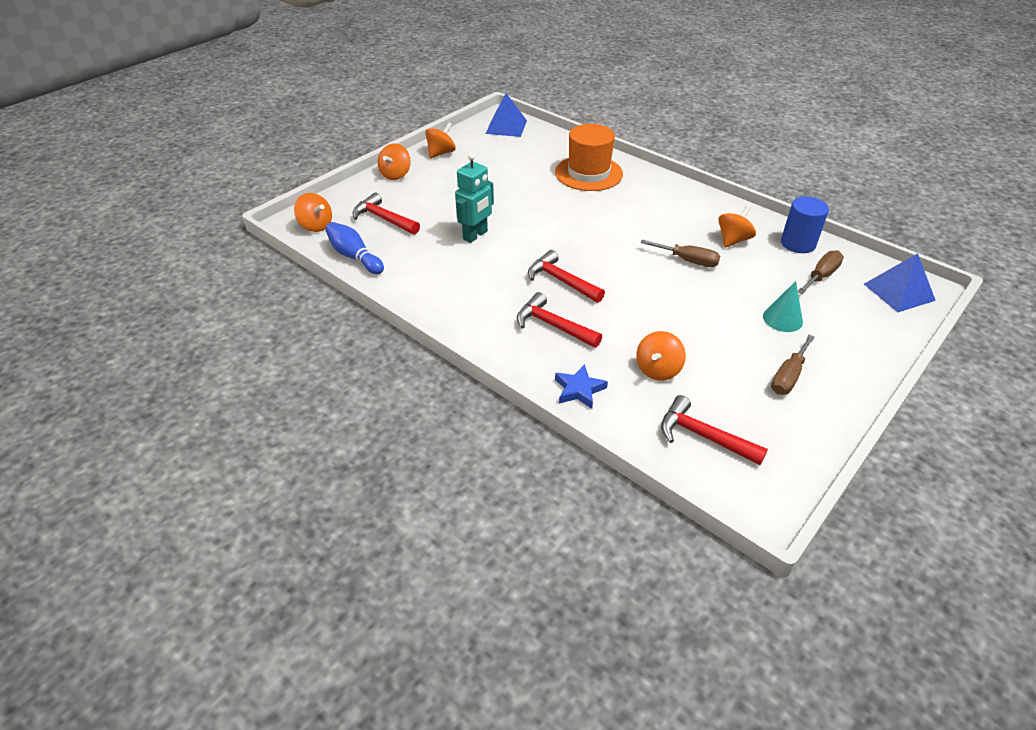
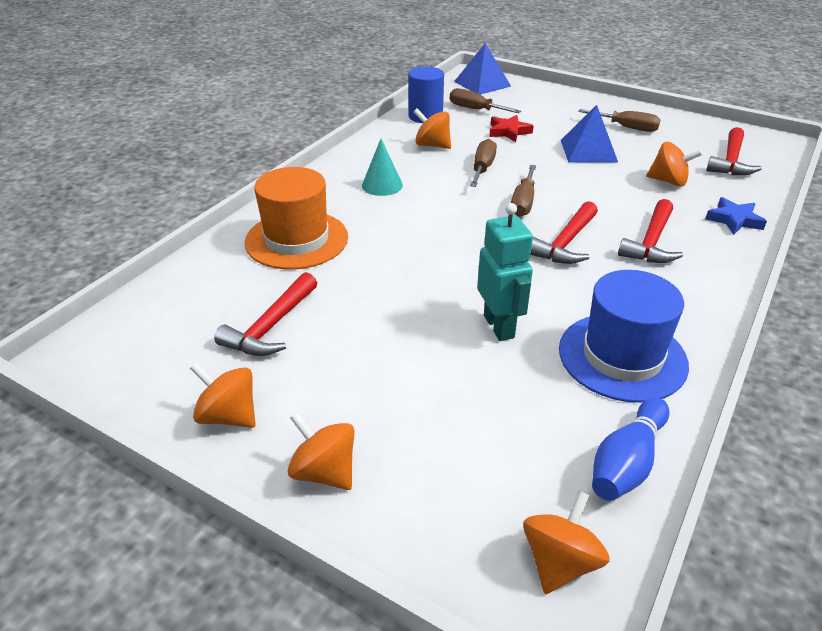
camera: 100 degrees left, 5 degrees down
(383, 219) = (493, 451): red hammer -> red hammer (271, 327)
(395, 175) = (324, 472): orange spinning top -> orange spinning top turned 150 degrees counterclockwise
(430, 275) = (622, 356): none -> blue hat
(475, 235) = (499, 326): turquoise robot -> turquoise robot turned 45 degrees clockwise
(506, 127) = (123, 340): blue pyramid -> blue pyramid (588, 151)
(626, 272) = (523, 202): none -> brown screwdriver
(767, 288) = (509, 132): none -> red star
(782, 319) = (551, 127): turquoise cone -> turquoise cone (382, 185)

